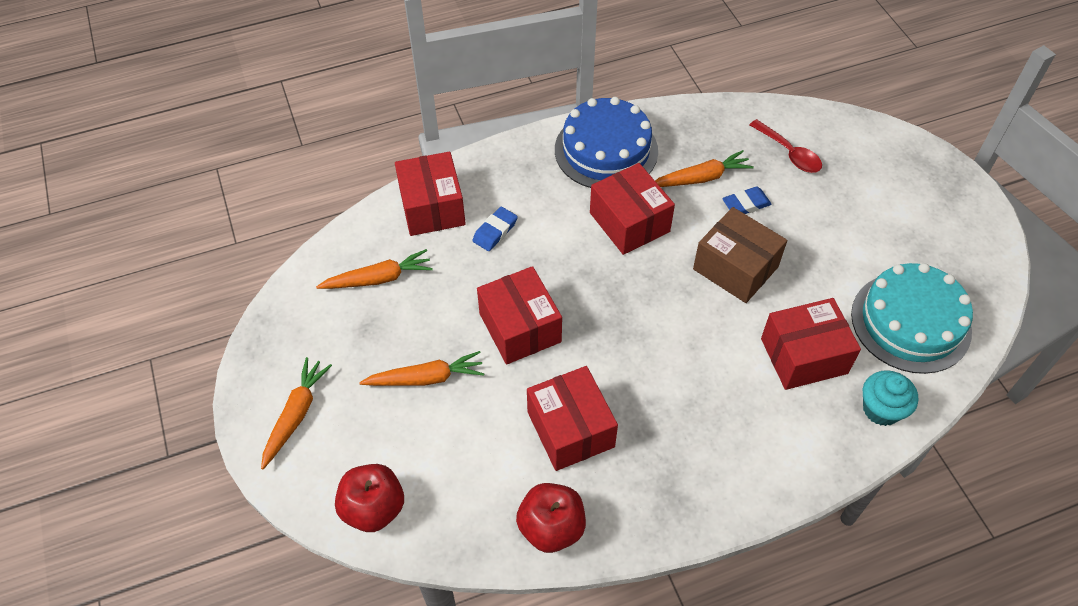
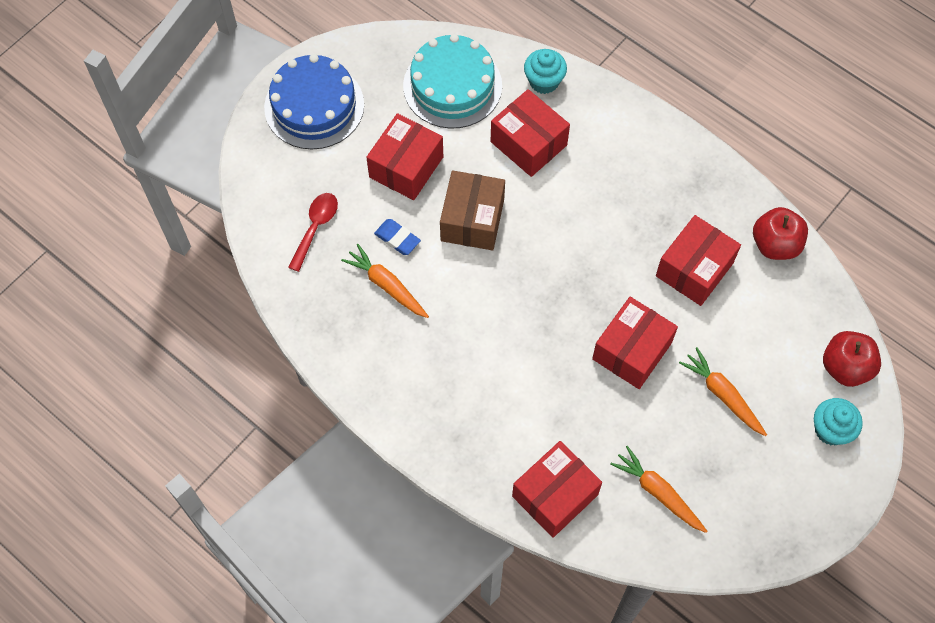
camera: 120 degrees left, 10 degrees up
(296, 415) = (819, 472): orange carrot -> none
(325, 452) = (831, 429): none -> turquoise cupcake
(495, 231) = (548, 424): blue eraser -> none
(606, 150) = (397, 379): blue cake -> blue cake (314, 106)
(629, 222) = (471, 320): red box -> red box (406, 167)

